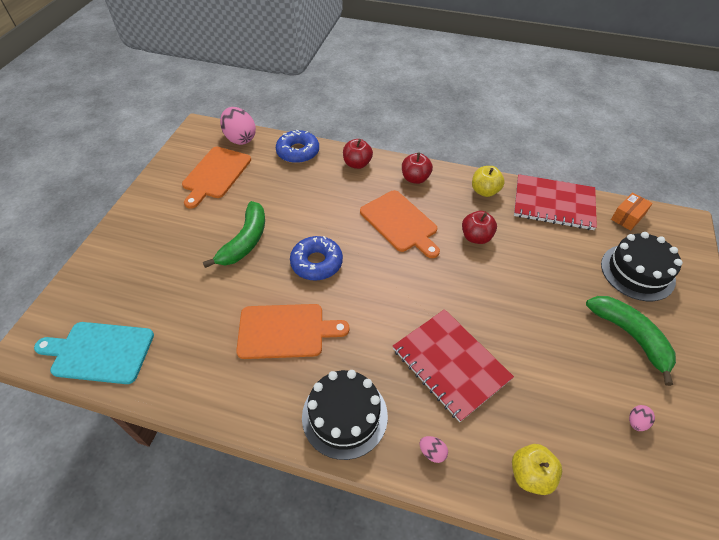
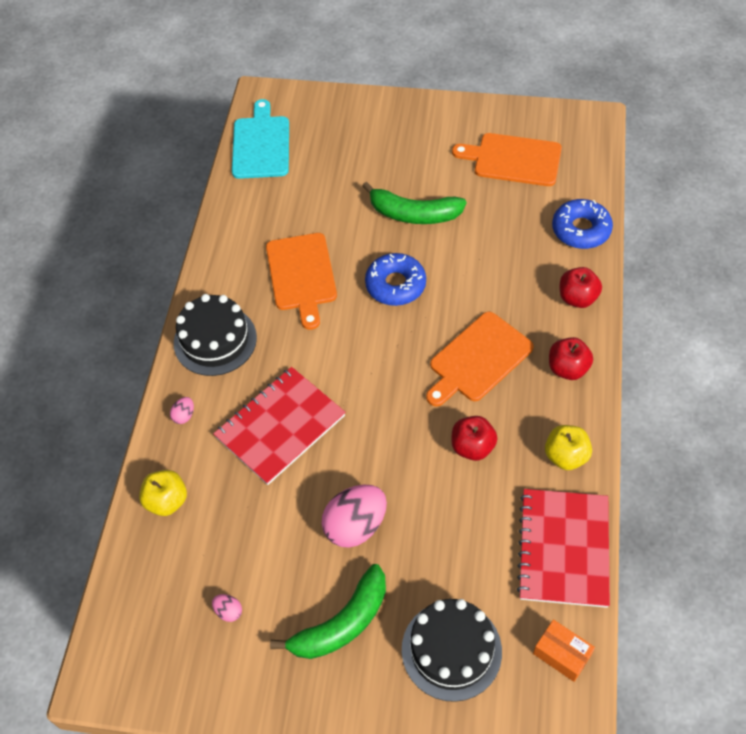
camera: 85 degrees right, 5 degrees up
(240, 138) = (588, 165): pink egg -> pink egg (355, 526)

